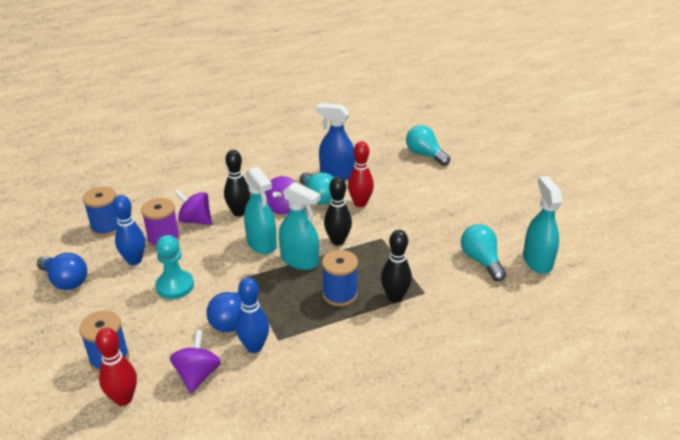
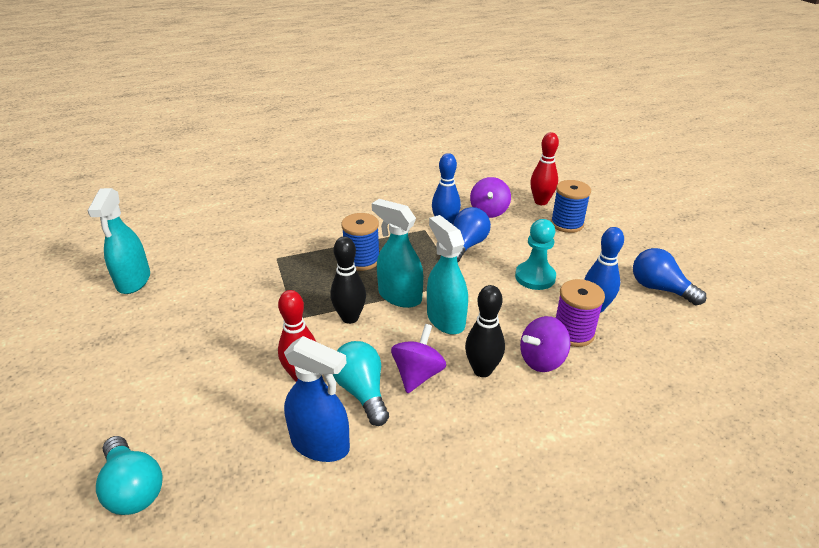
camera: 175 degrees left, 0 degrees up
(107, 227) = (662, 356): blue spool -> none
(195, 220) = (542, 360): purple spinning top -> purple spinning top turned 120 degrees clockwise
(395, 297) = (308, 255): black bowling pin -> none
(481, 261) = (194, 284): turquoise light bulb -> none

